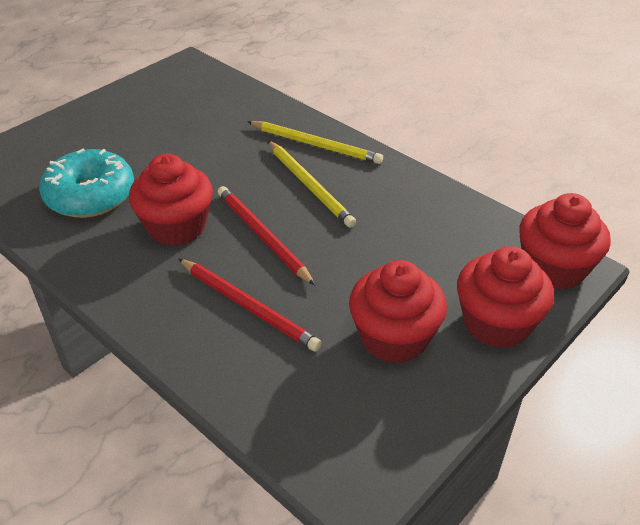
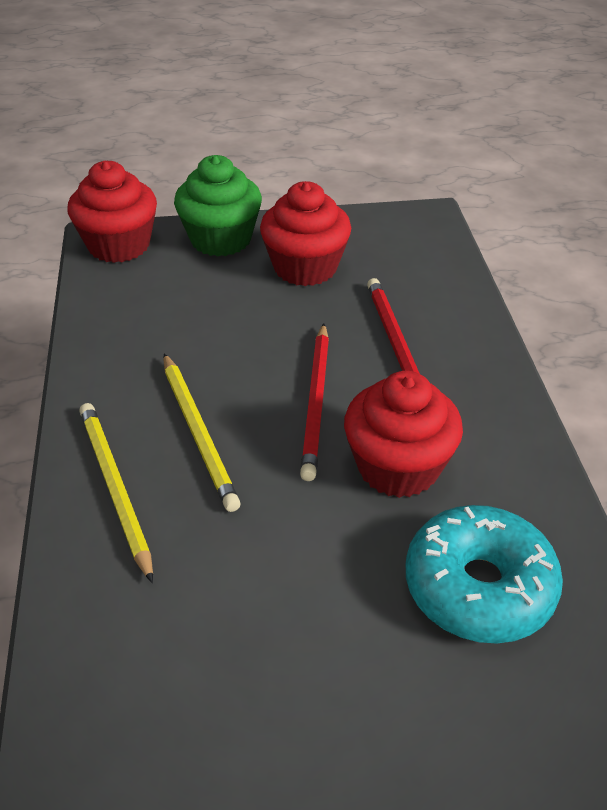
camera: 140 degrees left, 0 degrees up
(309, 185) = (198, 433): yellow pencil -> yellow pencil turned 150 degrees clockwise
(496, 323) = (221, 239): red cupcake -> green cupcake

